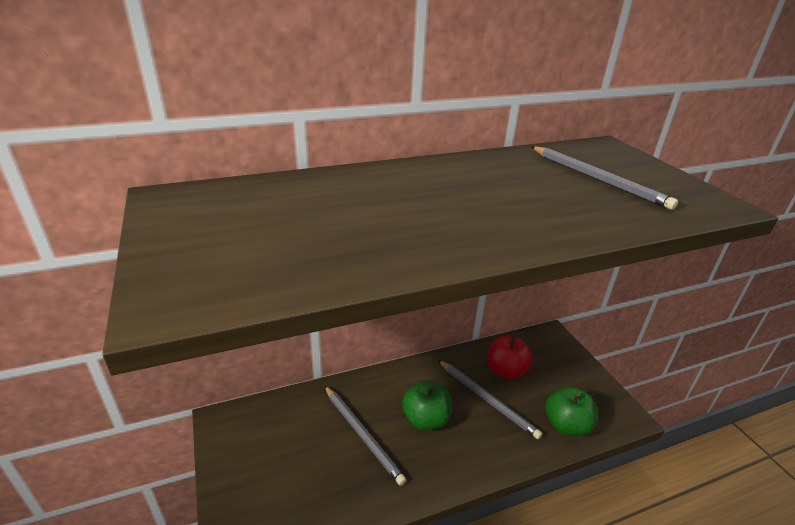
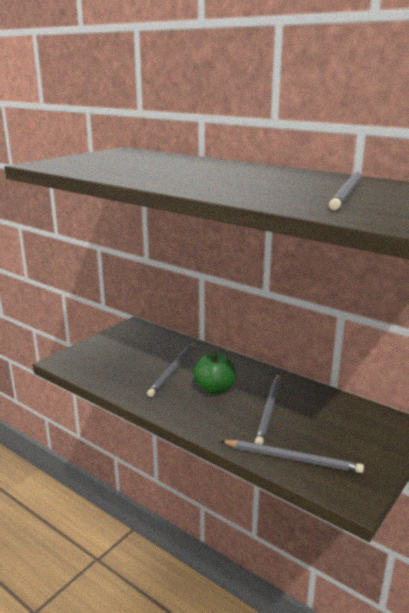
camera: 60 degrees right, 10 degrees down
(505, 370) = (316, 411): red apple -> none
(566, 425) = (292, 458): green apple -> grey pencil

